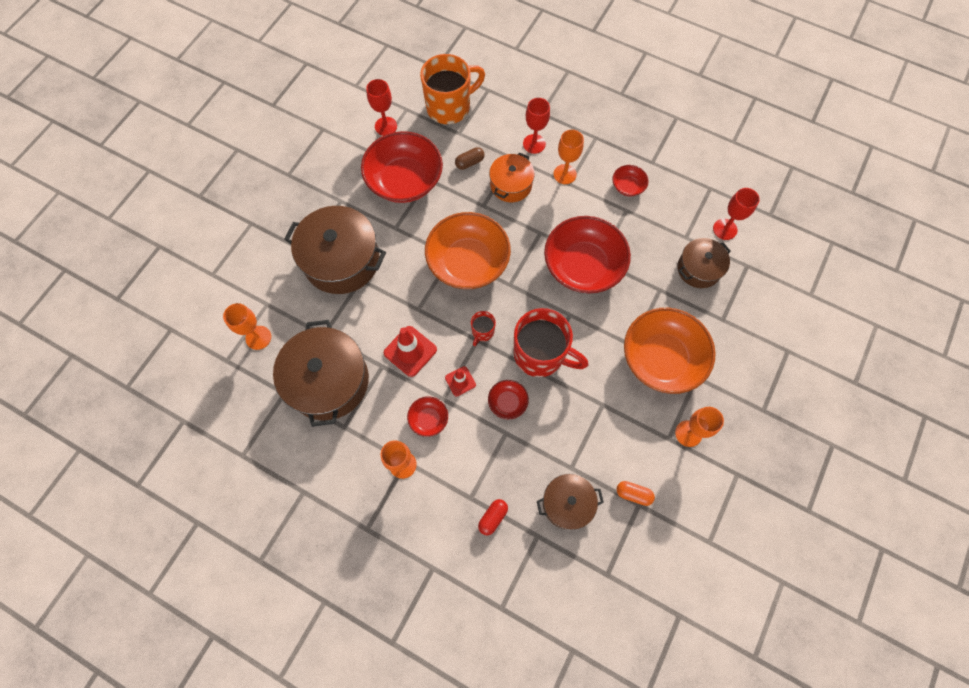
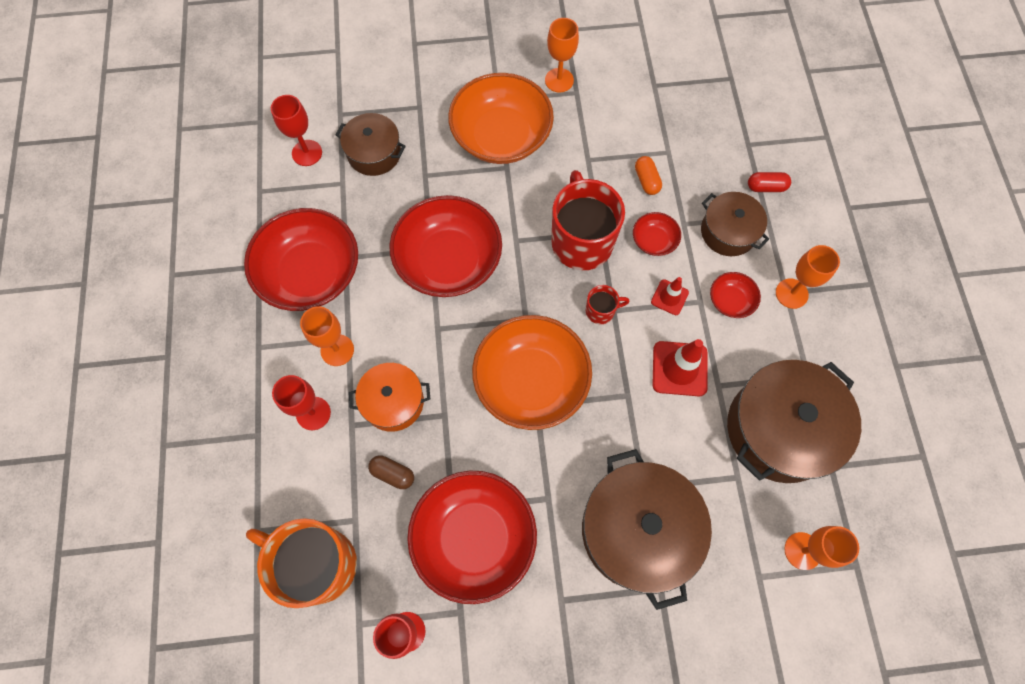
camera: 125 degrees left, 0 degrees up
(567, 503) = (701, 137): brown pot -> brown pot (728, 232)
(628, 186) = (311, 273): red bowl -> red bowl, size x2.24
(633, 494) = (649, 93): orange capsule -> orange capsule (646, 180)

